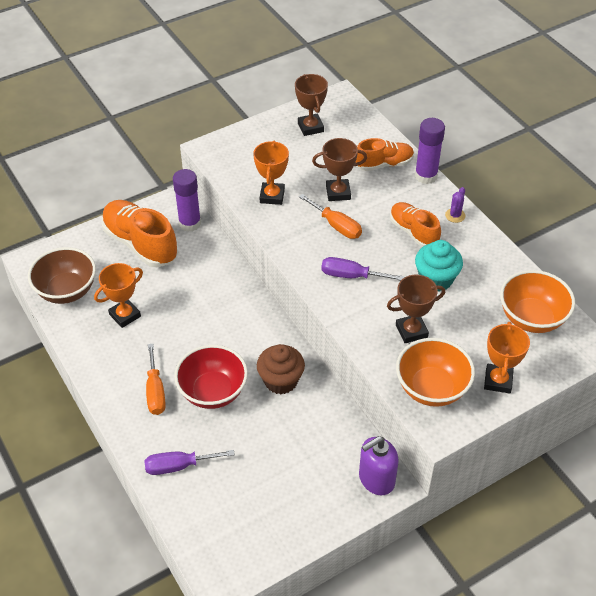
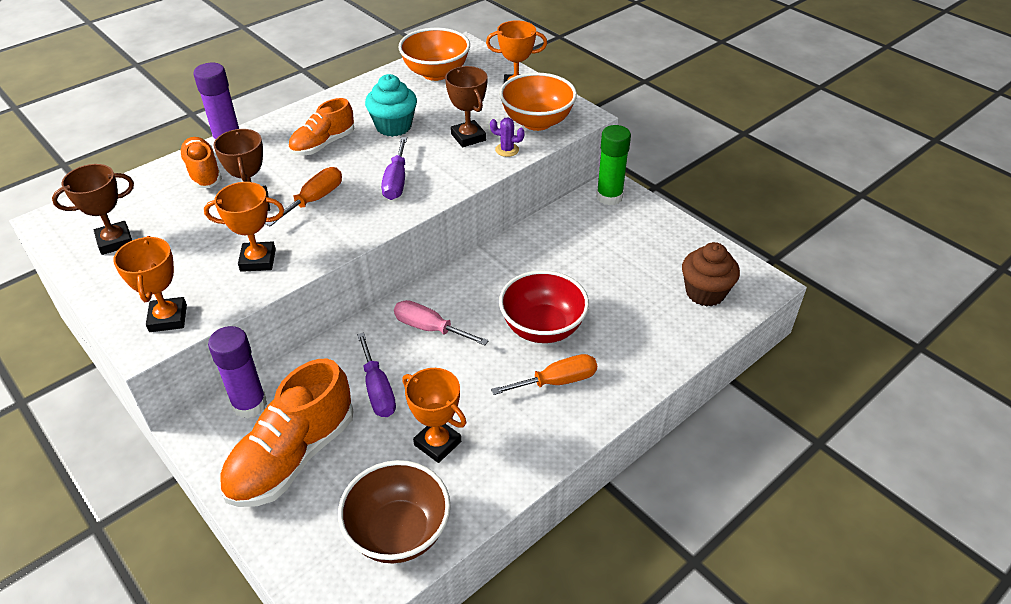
camera: 100 degrees left, 5 degrees down
(178, 466) = (652, 339): purple screwdriver -> purple screwdriver (378, 390)
(226, 157) = (168, 318): none -> orange trophy
(232, 320) = (429, 328): none -> pink screwdriver
(281, 381) = (511, 274): brown cupcake -> brown cupcake (705, 293)
(376, 479) = (609, 197): purple soap dispenser -> green glue stick
(455, 215) = (296, 119): purple cactus -> purple cactus (507, 150)

